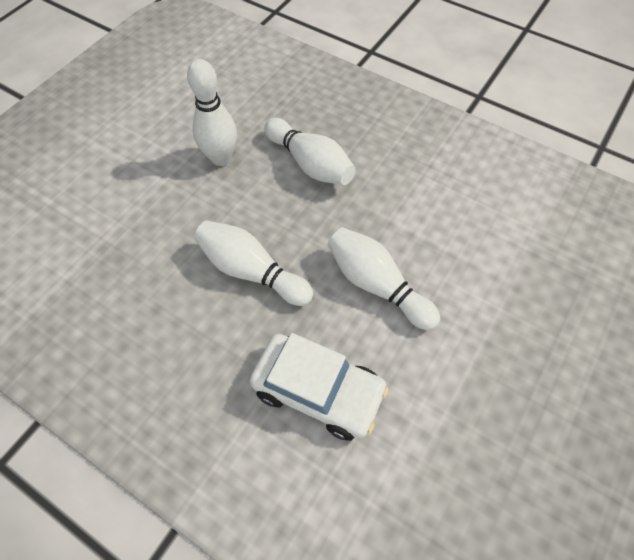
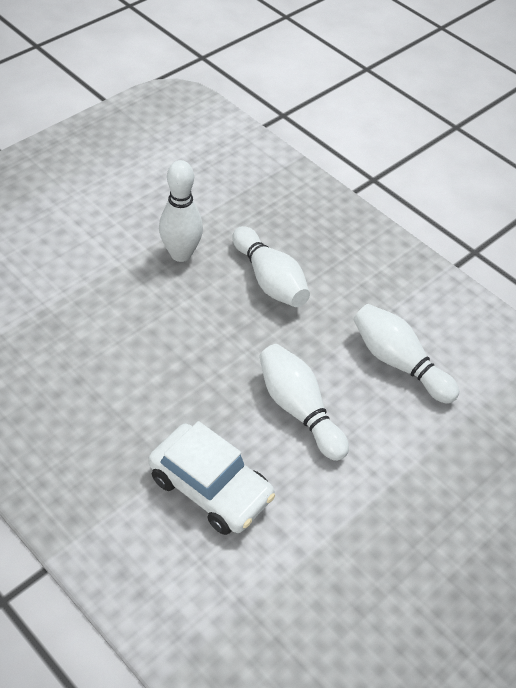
camera: 10 degrees right, 10 degrees down
(252, 271) = (180, 368): white bowling pin -> white bowling pin (399, 363)

